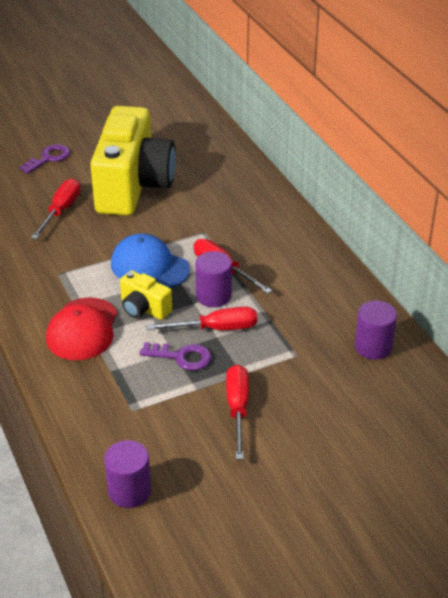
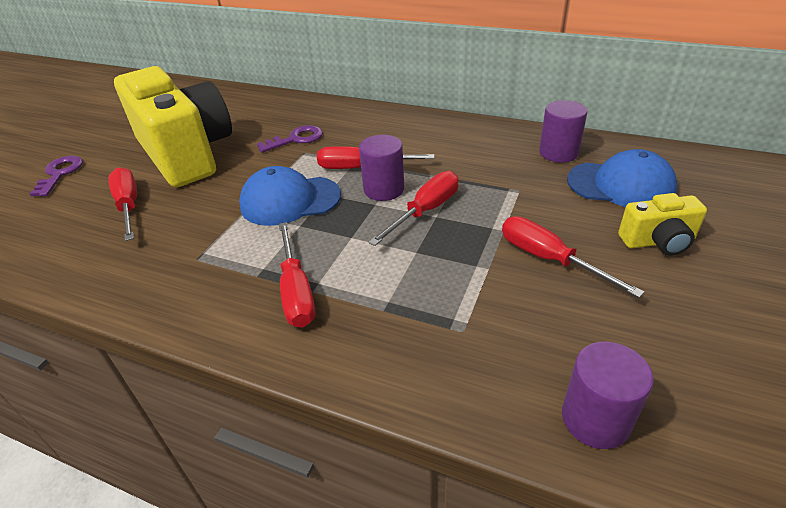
camera: 40 degrees left, 0 degrees up
(82, 329) = (296, 291): red cap -> red screwdriver
(144, 309) = (335, 235): yellow camera -> yellow camera (658, 241)
(181, 357) = (432, 251): purple key -> purple key (296, 139)
(370, 399) = (620, 185): none -> blue cap

